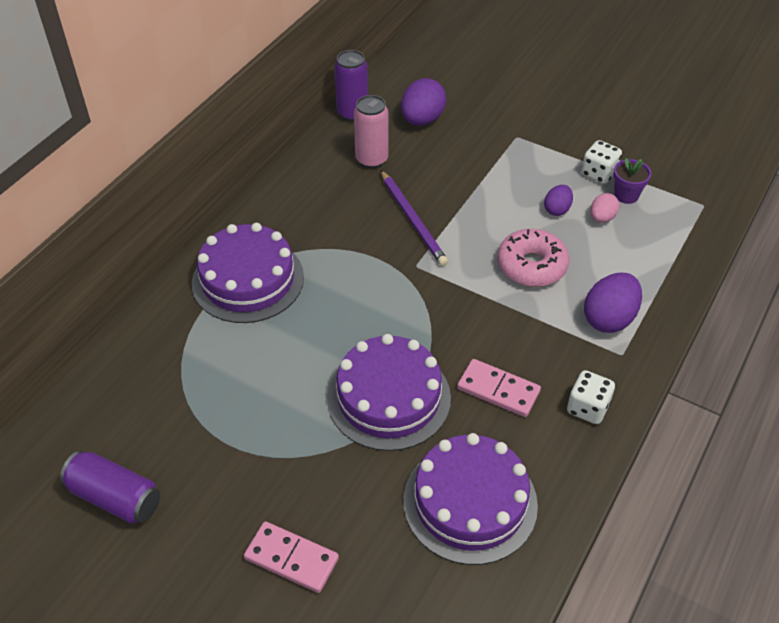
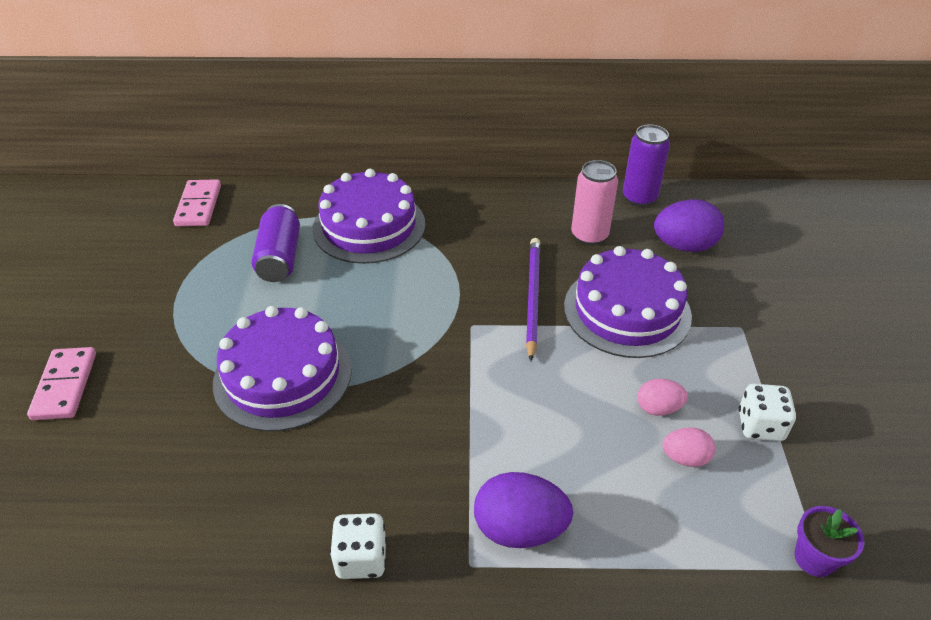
camera: 60 degrees right, 5 degrees down
(115, 497) = (96, 256): purple can -> purple can (280, 257)
(413, 220) = (532, 297): purple pencil -> purple pencil turned 150 degrees clockwise
(470, 502) = (176, 495): purple cake -> purple cake (627, 310)
(498, 390) = (341, 460): pink domino -> pink domino (198, 205)
(531, 266) = (547, 419): pink donut -> none
(557, 209) = (658, 408): purple egg -> pink egg
(626, 195) = (750, 469): purple flower pot -> purple flower pot (814, 558)

